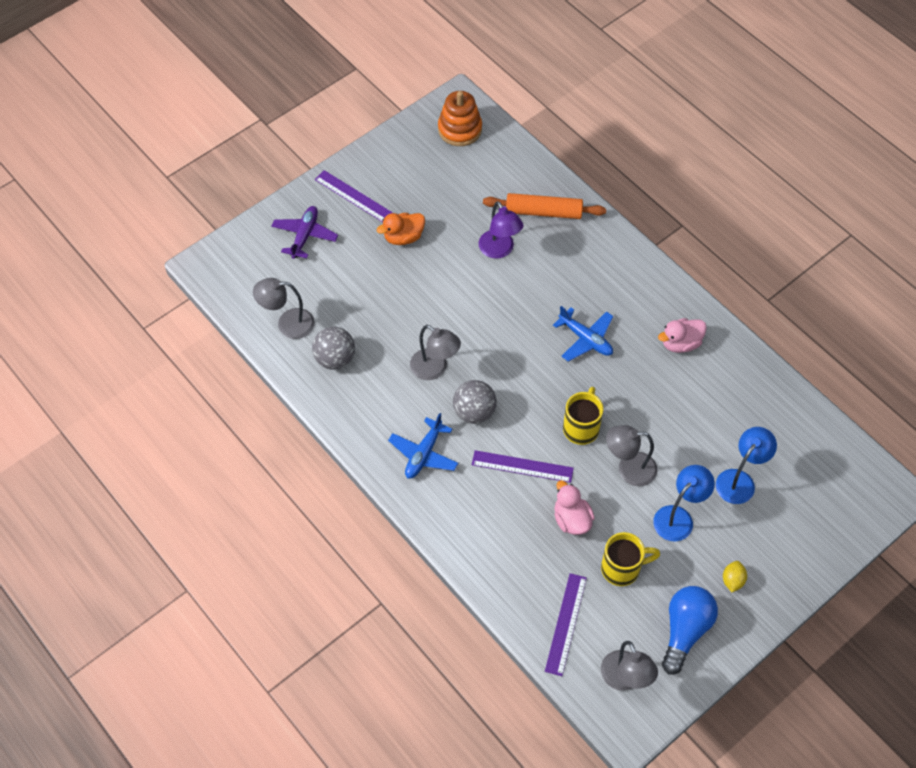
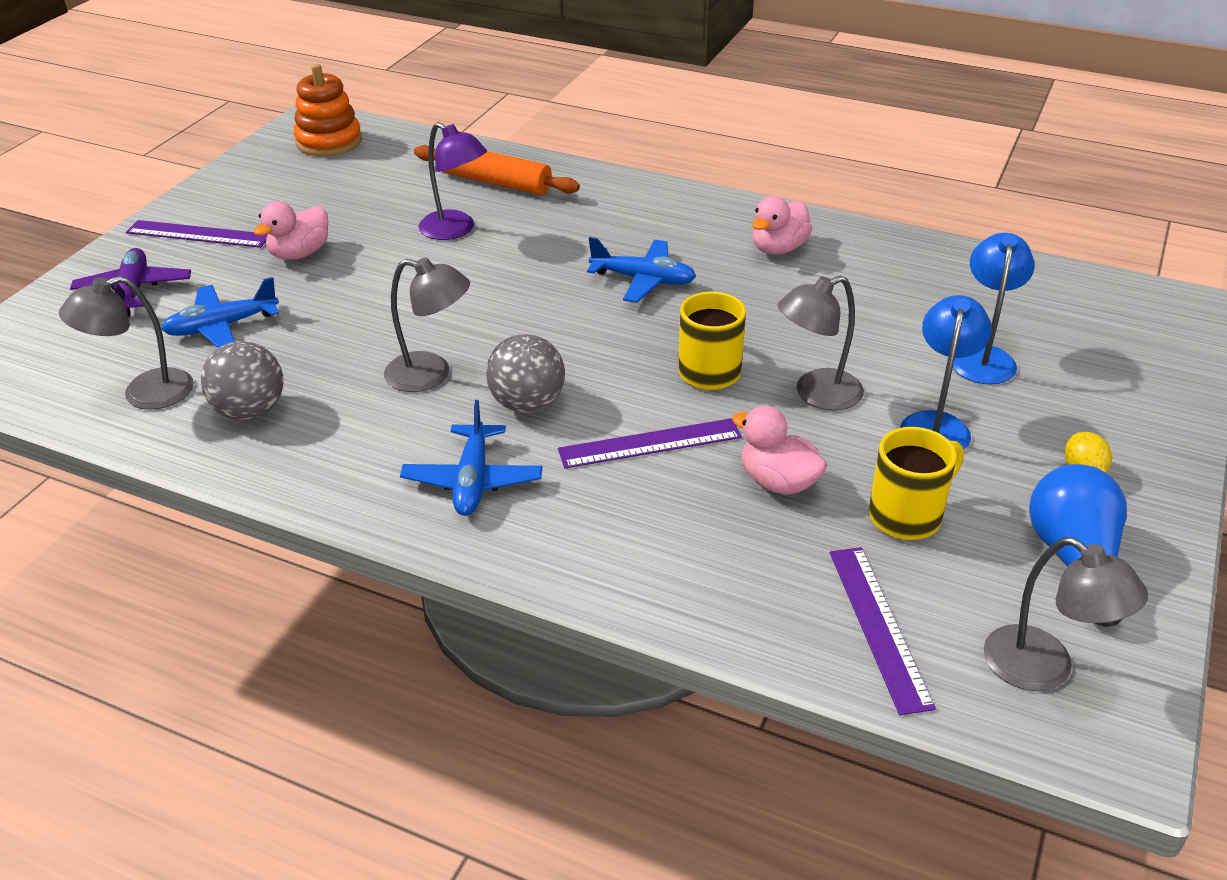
camera: 25 degrees left, 20 degrees down
(341, 285) = (222, 327): none -> blue plane
(403, 237) = (299, 253): orange duck -> pink duck
(543, 212) = (495, 182): orange rolling pin -> orange rolling pin turned 45 degrees clockwise

